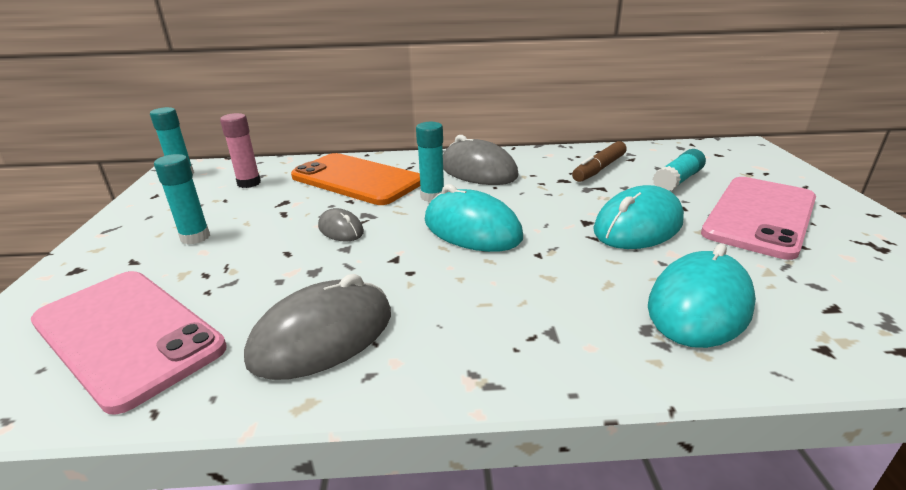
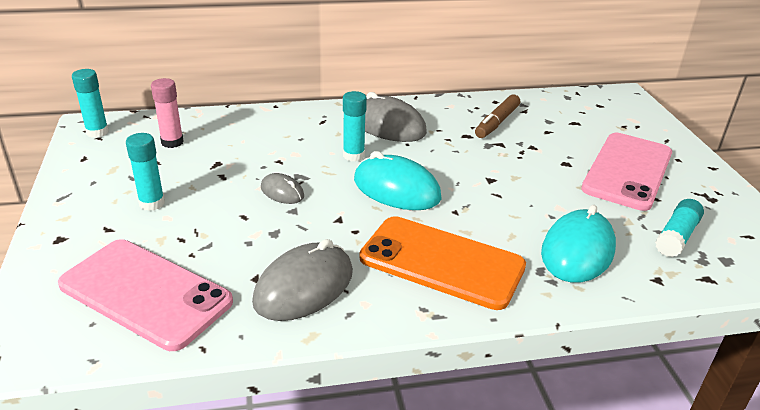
camera: 10 degrees left, 5 degrees up
(356, 179) = (276, 137): orange phone -> orange phone (442, 262)
(638, 226) = (532, 183): turquoise mouse -> none
(677, 180) = (564, 135): turquoise glue stick -> turquoise glue stick (676, 236)

